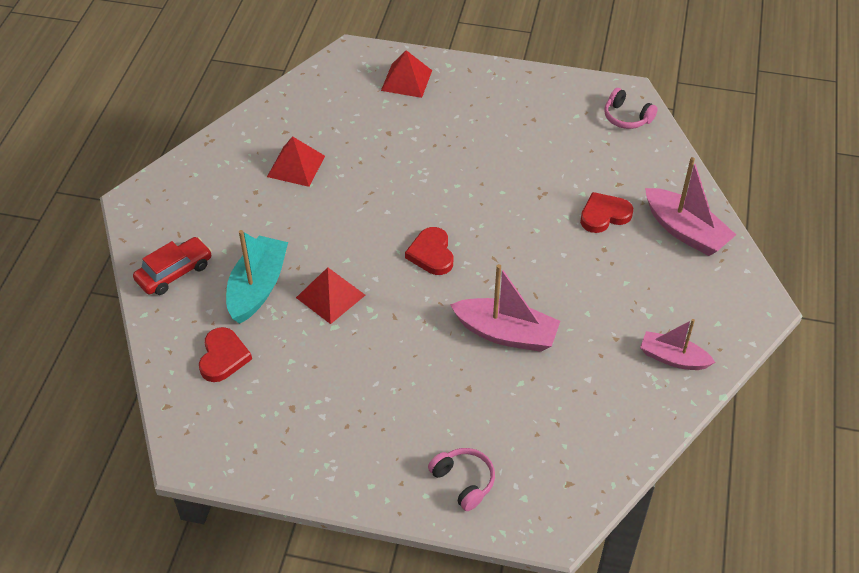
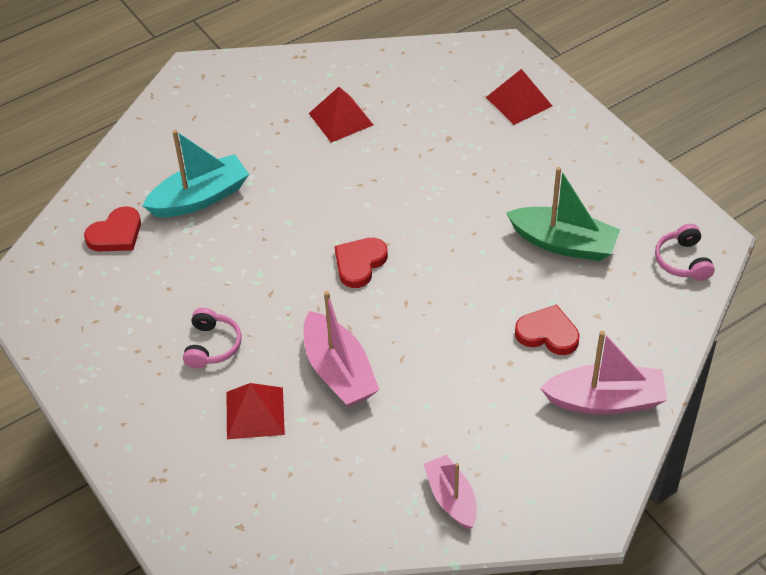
camera: 45 degrees right, 0 degrees up
(174, 272) = (157, 145): red car -> none
(330, 296) = (243, 242): red pyramid -> red pyramid (255, 413)
(464, 481) = (167, 459): pink headphones -> pink headphones (212, 346)
(545, 153) = (563, 243): none -> green boat
(685, 231) = (605, 400): pink boat -> pink boat turned 90 degrees counterclockwise

